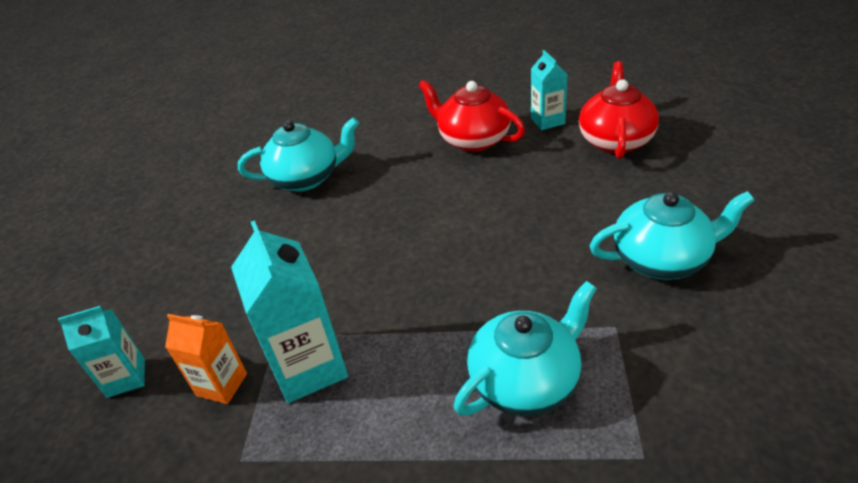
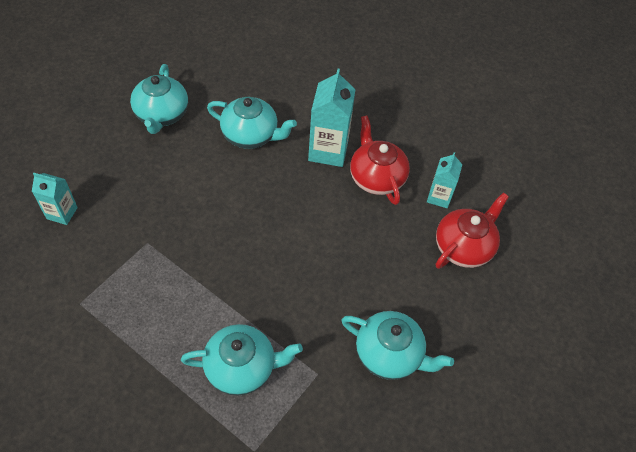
camera: 25 degrees right, 15 degrees up
(182, 216) = (161, 115): none -> turquoise teapot
(222, 385) = (101, 253): orange carton -> none
(309, 367) = (148, 275): turquoise carton -> turquoise carton (328, 150)

